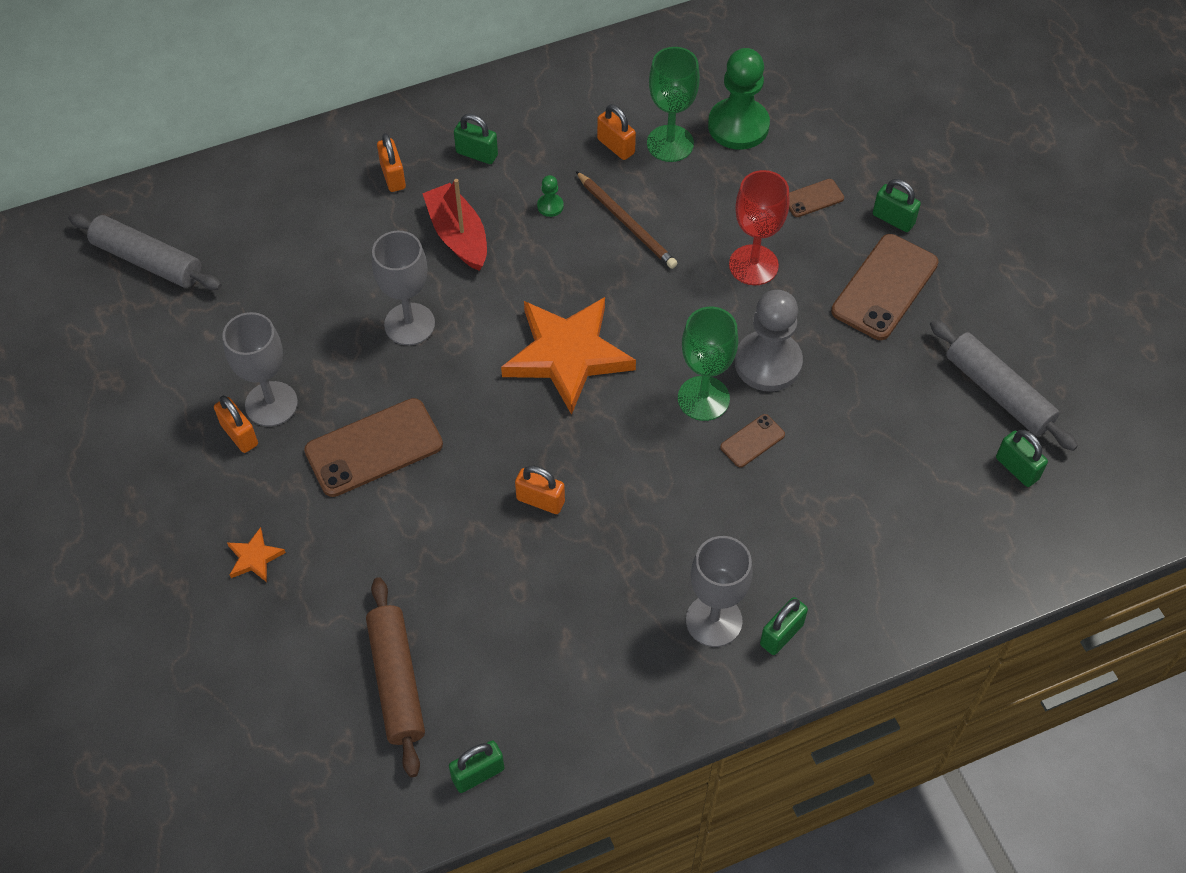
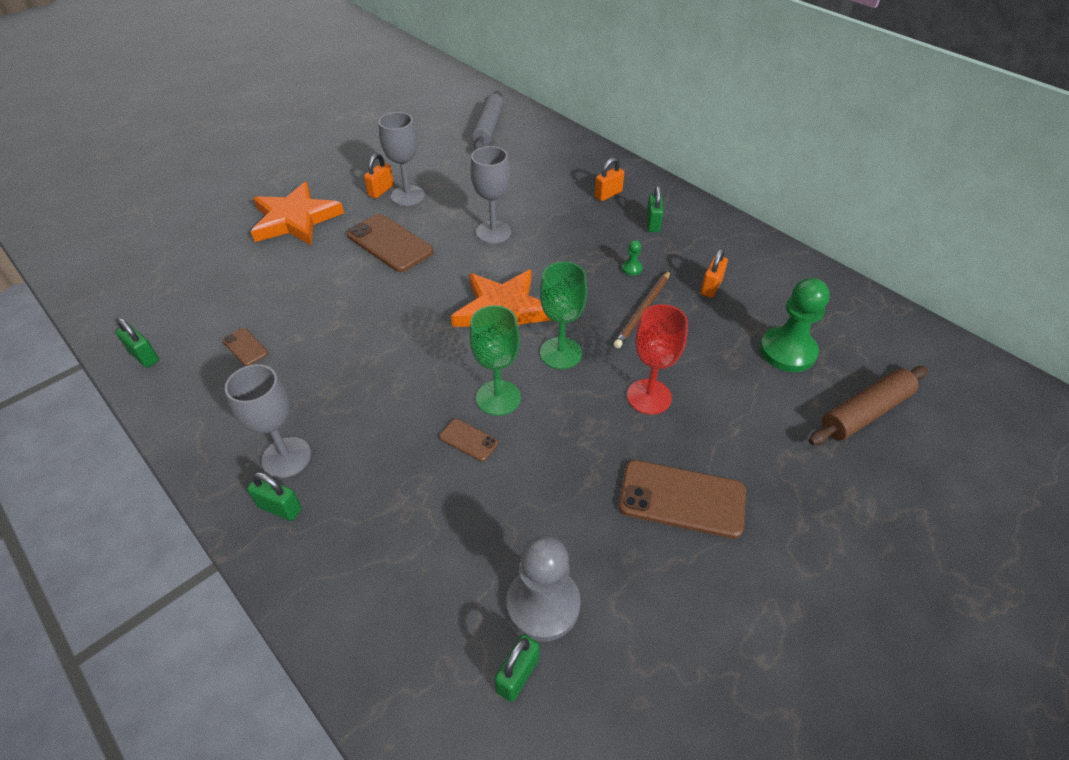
camera: 70 degrees right, 10 degrees down
(254, 557) = (295, 219): orange star -> orange star, size x2.44
(396, 681) = (214, 300): brown rolling pin -> brown rolling pin (865, 412)
(458, 235) = (578, 233): red boat -> none
(540, 500) = (372, 330): orange padlock -> none
(670, 143) = (737, 315): green goblet -> green goblet (560, 353)
(768, 363) = (553, 431): grey pawn -> grey pawn (543, 604)
(813, 198) = (747, 420): brown phone -> brown phone (245, 347)
(893, 219) = (766, 487): green padlock -> none
(998, 392) = (606, 633): grey rolling pin -> none

